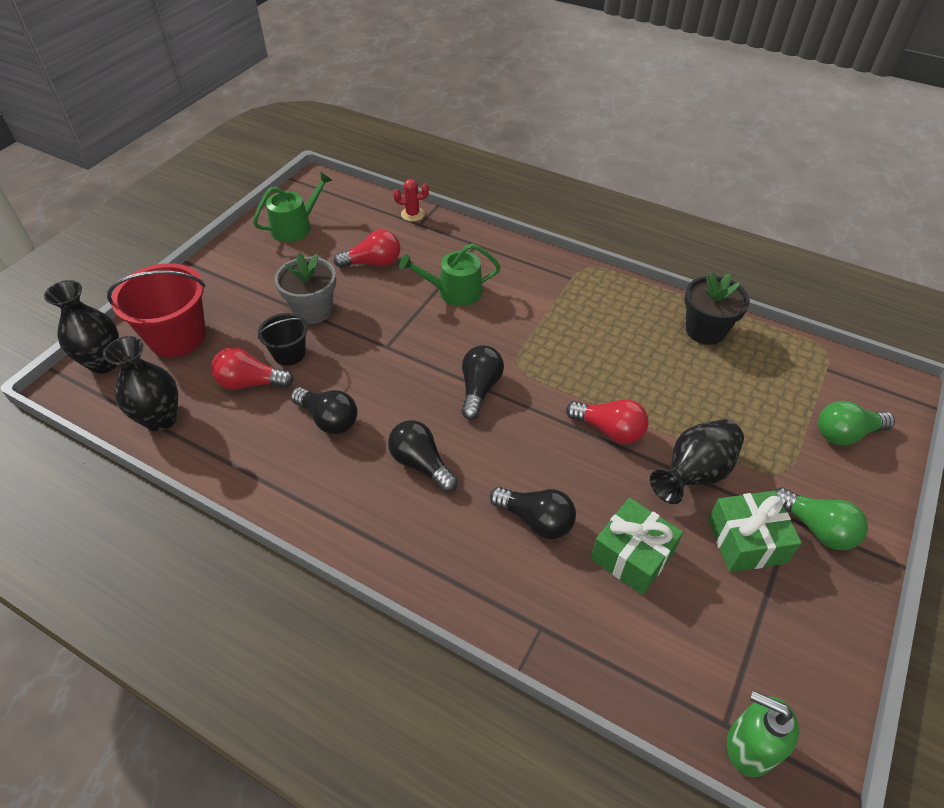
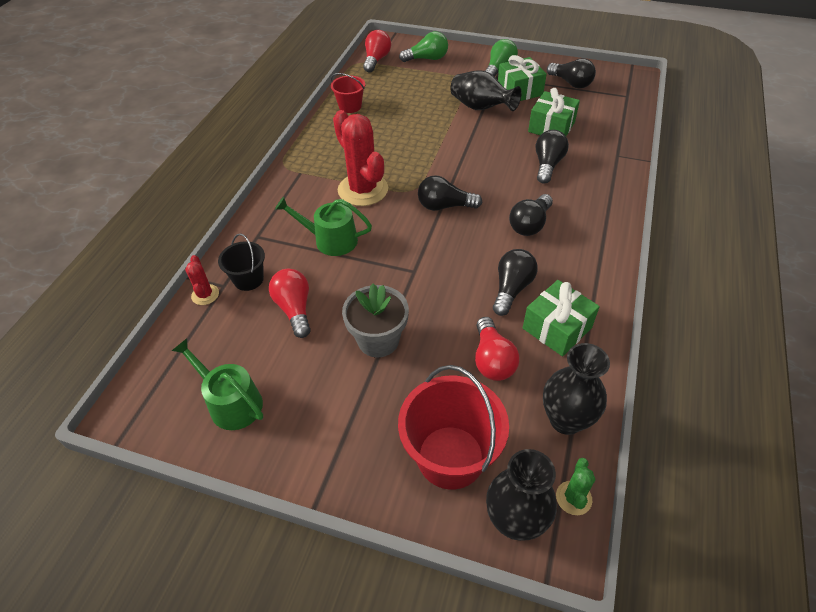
camera: 100 degrees left, 0 degrees up
(95, 403) = (573, 498): none -> green cactus
(260, 443) = (557, 328): none -> green gift
(289, 354) = (445, 341): black bucket -> black bucket (248, 279)
(454, 291) = (330, 240): green watering can -> green watering can turned 120 degrees clockwise
(528, 323) = (363, 190): none -> red cactus
(609, 430) = (460, 141): red light bulb -> red light bulb (376, 60)
(705, 330) = (350, 106): black flower pot -> red bucket
(748, 746) = (632, 90): green soap dispenser -> none
(772, 634) = (571, 83): none -> black light bulb
(845, 434) = (427, 59): green light bulb -> green light bulb turned 75 degrees counterclockwise

